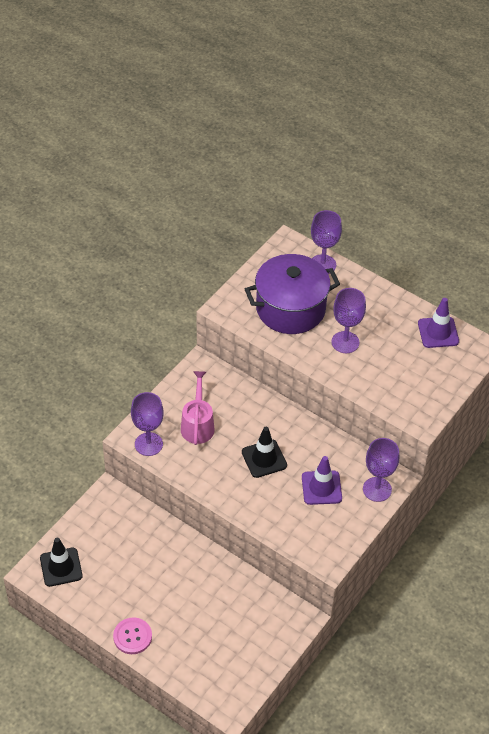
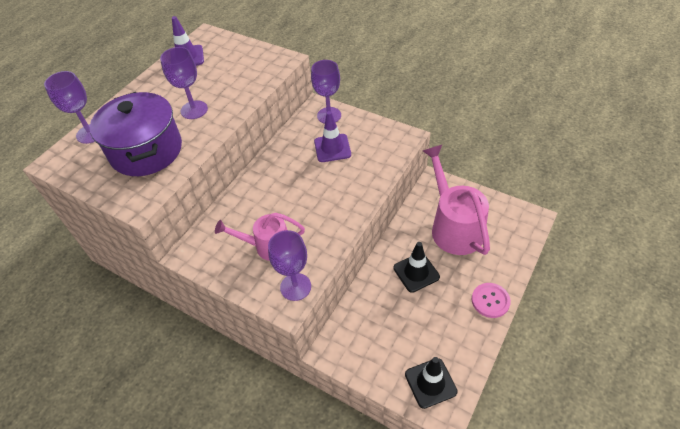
camera: 90 degrees left, 0 degrees up
(232, 624) = (453, 226): none -> pink watering can
(264, 459) = (305, 189): black traffic cone -> black traffic cone (416, 272)

